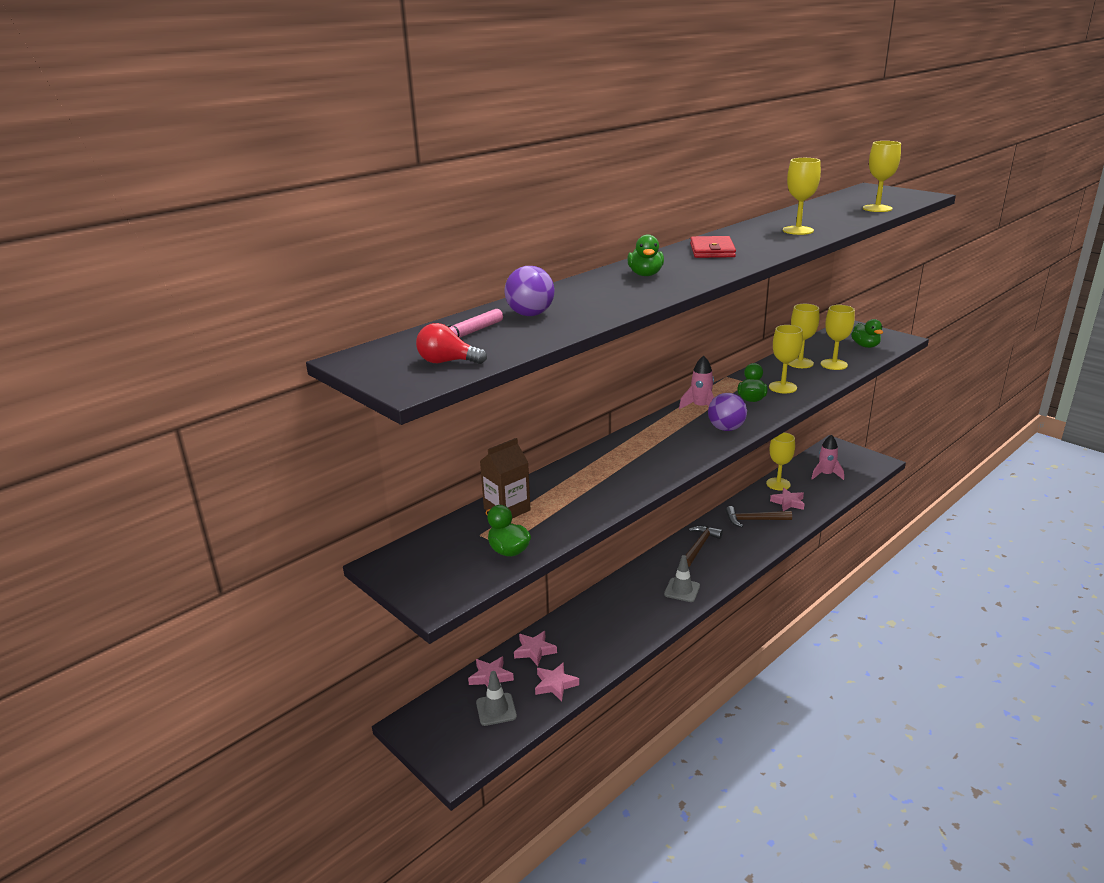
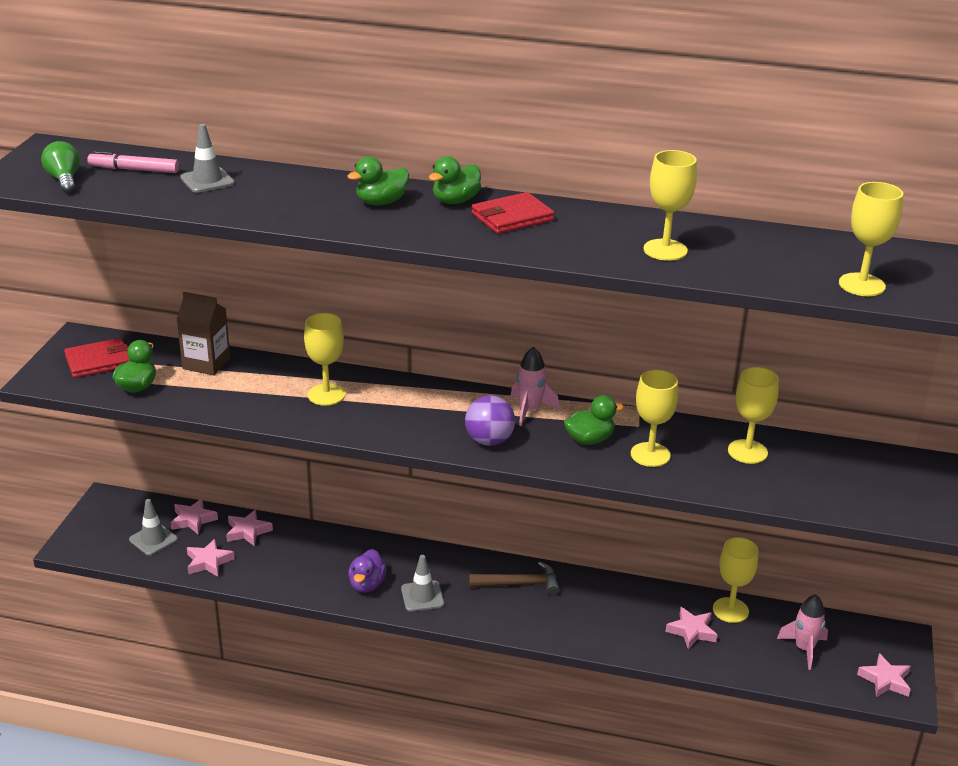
camera: 55 degrees right, 5 degrees up
(440, 562) = (98, 361): none -> red wallet
(447, 362) = (64, 180): red light bulb -> green light bulb
(530, 314) = (207, 180): purple ball -> grey traffic cone
(649, 611) = (367, 584): none -> purple duck
(754, 520) = (619, 612): brown hammer -> none
(834, 364) = (774, 480): yellow goblet -> yellow goblet (326, 395)
(864, 462) = (885, 680): none -> pink star
(865, 346) = (880, 494): green duck -> green duck (455, 201)

